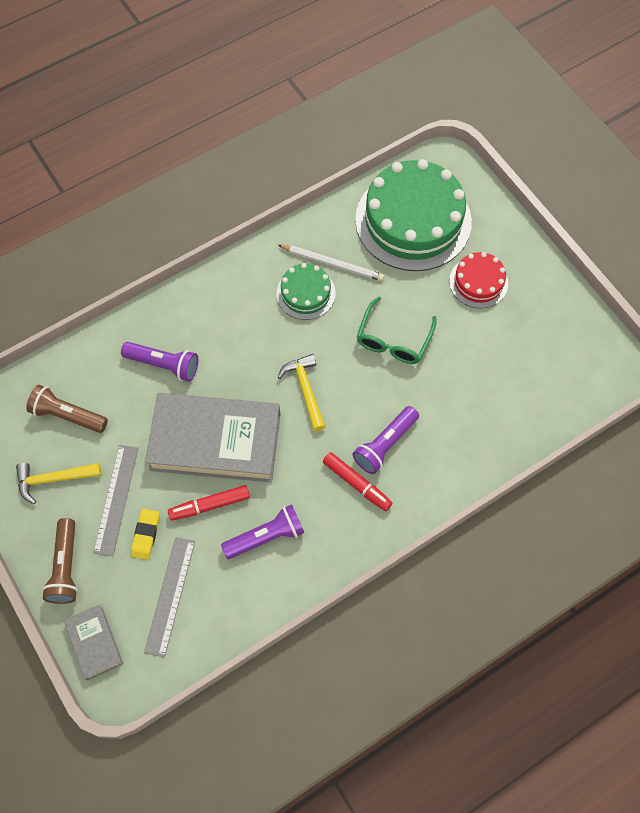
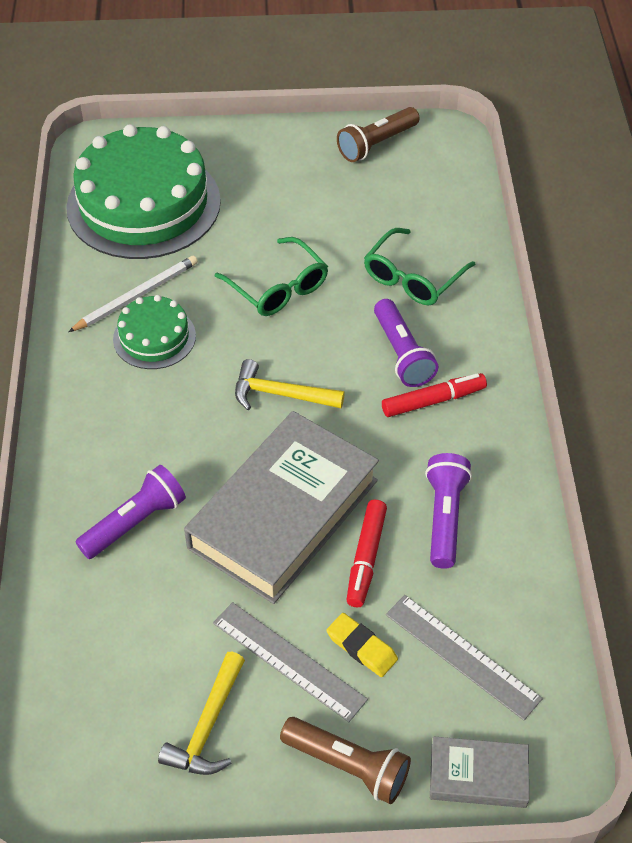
camera: 60 degrees left, 15 degrees down
(68, 415) = (124, 666): brown flashlight -> brown flashlight (377, 144)
(457, 417) = (412, 278): none -> green glasses
(478, 282) = (265, 188): red cake -> none

